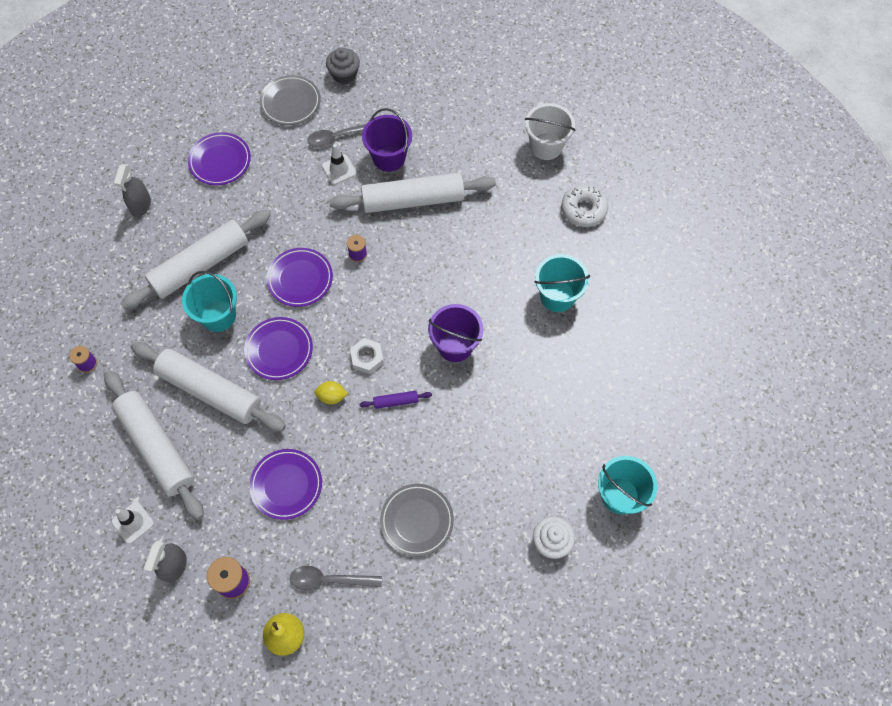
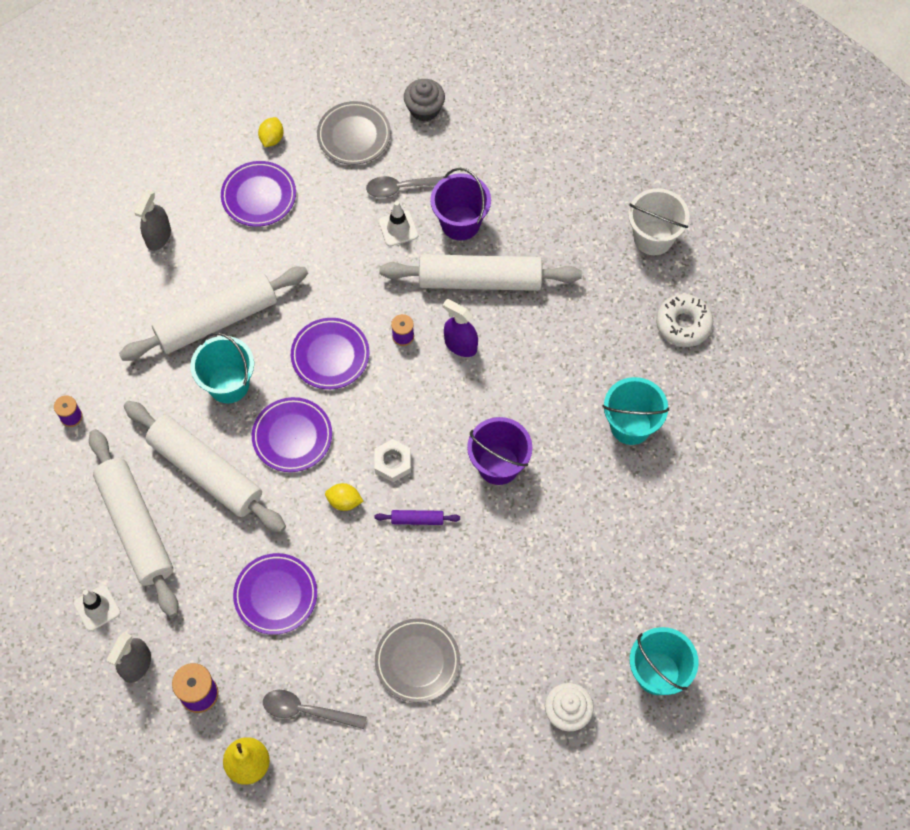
camera: 10 degrees right, 0 degrees up
(223, 114) = (272, 139): none -> yellow lemon
(406, 254) = (460, 345): none -> purple spray bottle

